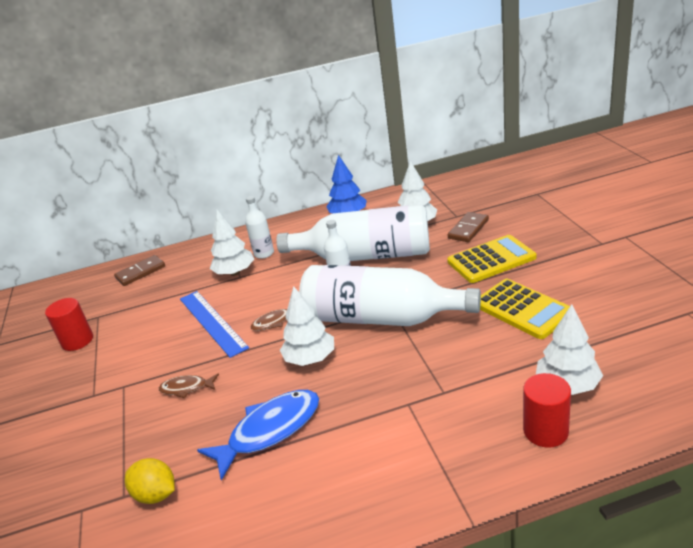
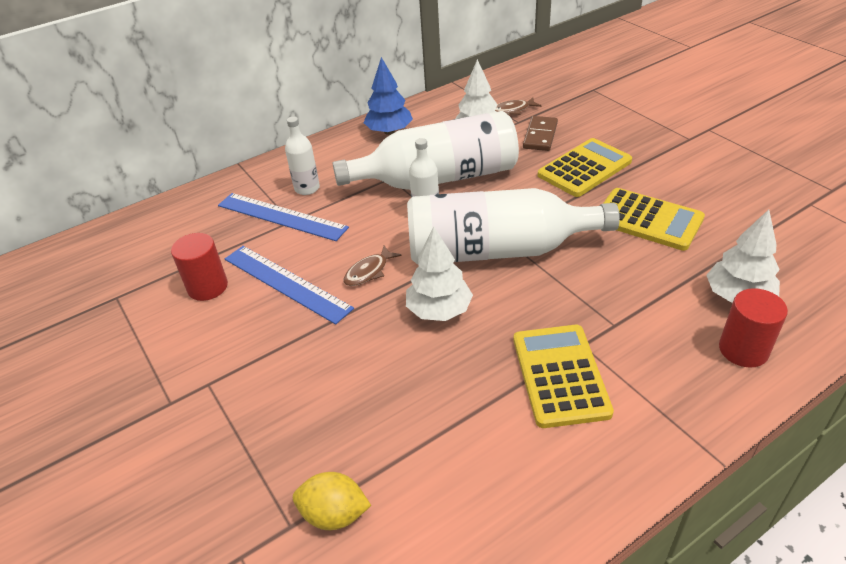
camera: 20 degrees left, 10 degrees up
(77, 341) = (104, 334): red cylinder -> red cylinder (207, 287)
(140, 272) = (147, 231): brown domino -> none
(186, 388) = (299, 372): brown fish -> brown fish (512, 110)
(235, 272) = (281, 216): white tree -> blue ruler
(270, 431) = (438, 406): blue fish -> none
(375, 424) = (560, 375): none -> yellow calculator

